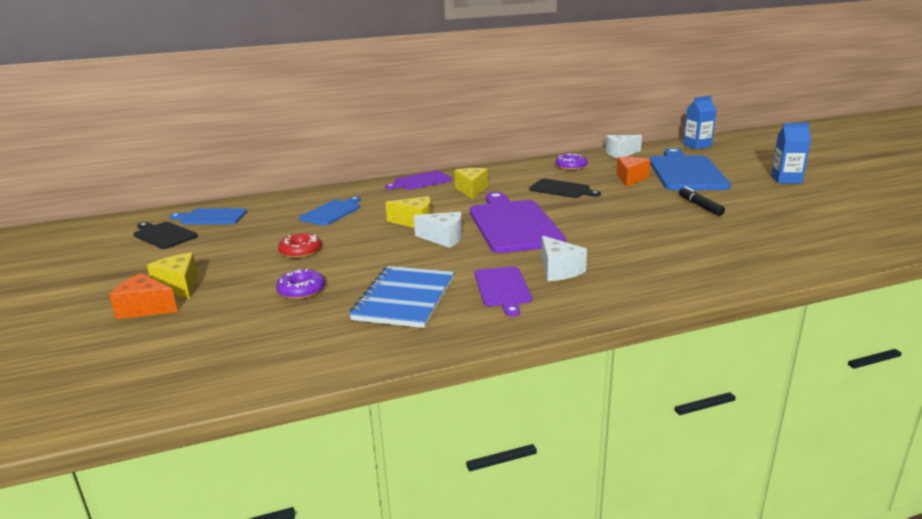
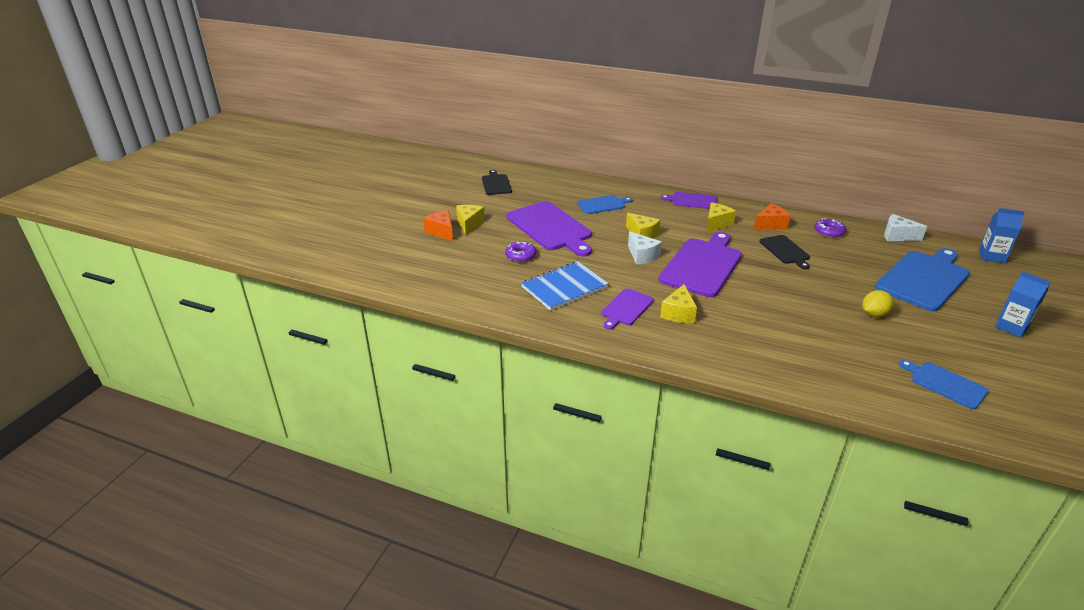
camera: 40 degrees right, 10 degrees up
(211, 217) = (533, 180): blue cutting board -> blue cutting board (945, 384)
(300, 251) = (550, 228): red donut -> purple cutting board
(559, 270) = (678, 313): white cheese -> yellow cheese
(630, 179) = (860, 264): orange cheese -> orange cheese (770, 225)
(700, 206) = (874, 314): black marker -> yellow lemon

